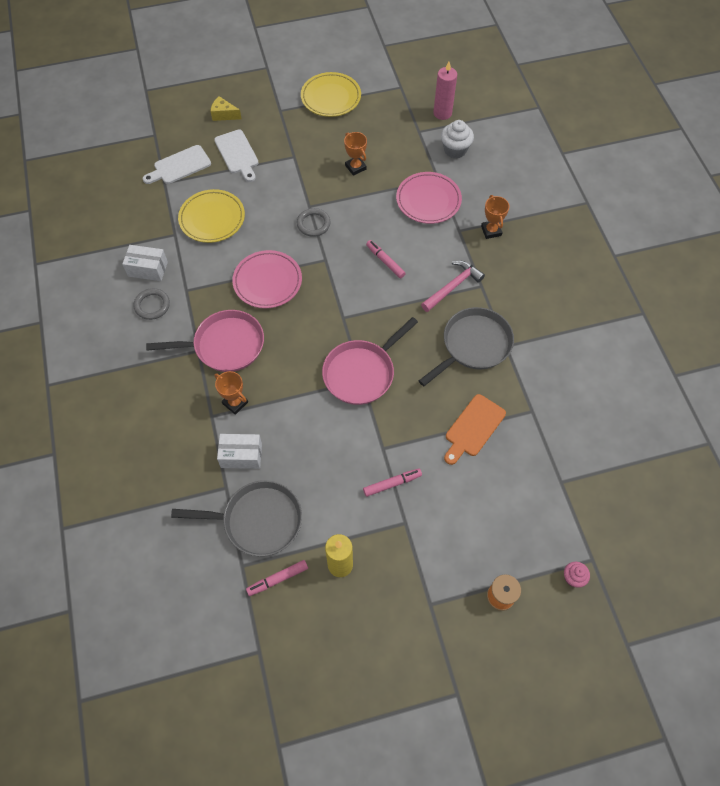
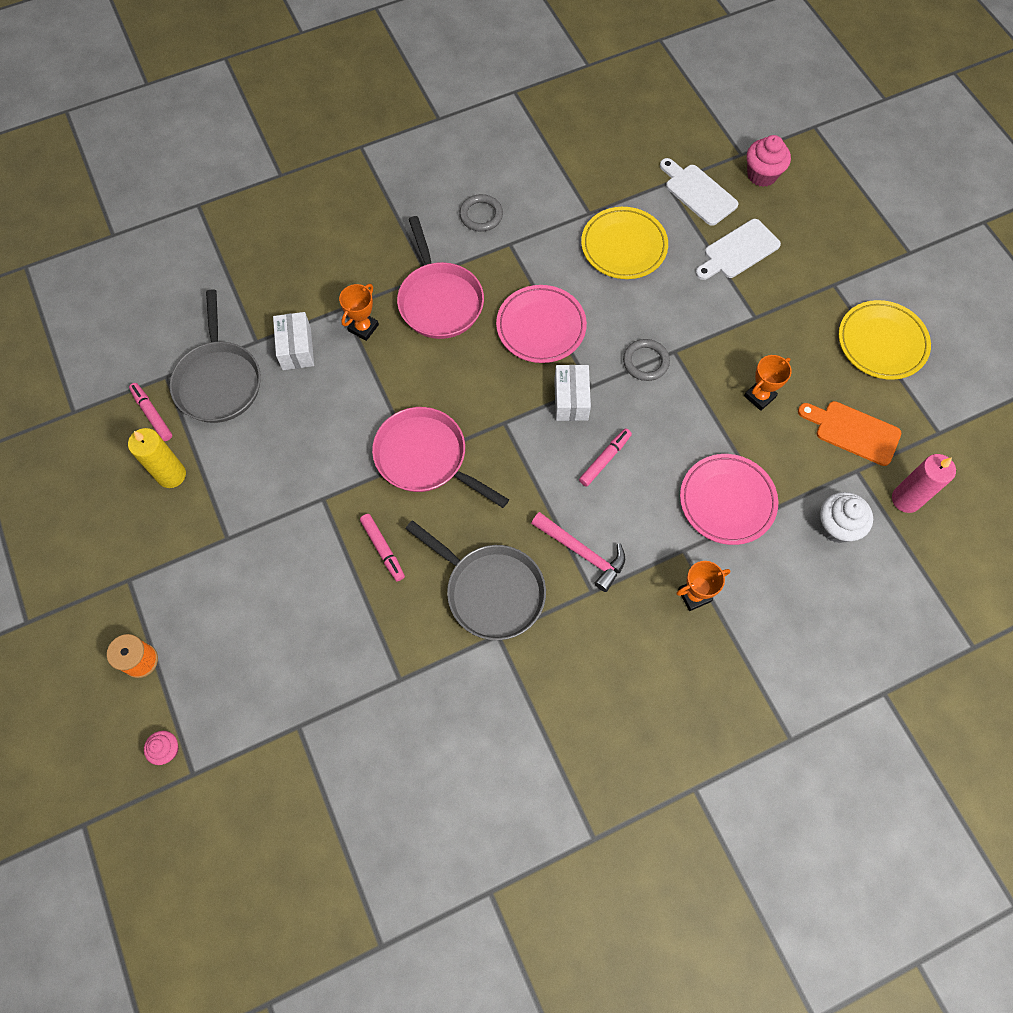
camera: 80 degrees right, 5 degrees up
(148, 269) = (531, 198): white box -> white box (571, 399)
(177, 127) = (762, 175): none -> pink cupcake
(224, 114) = (802, 221): yellow cheese -> none
(392, 484) = (276, 516): pink marker -> pink marker (383, 549)
(473, 428) = (364, 604): orange cutting board -> orange cutting board (853, 432)

